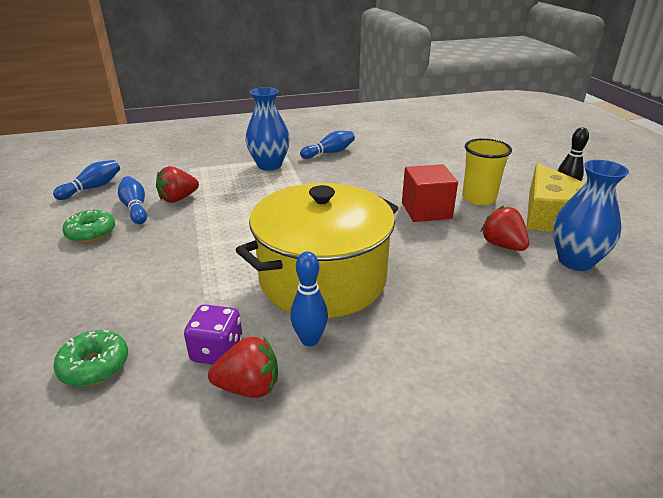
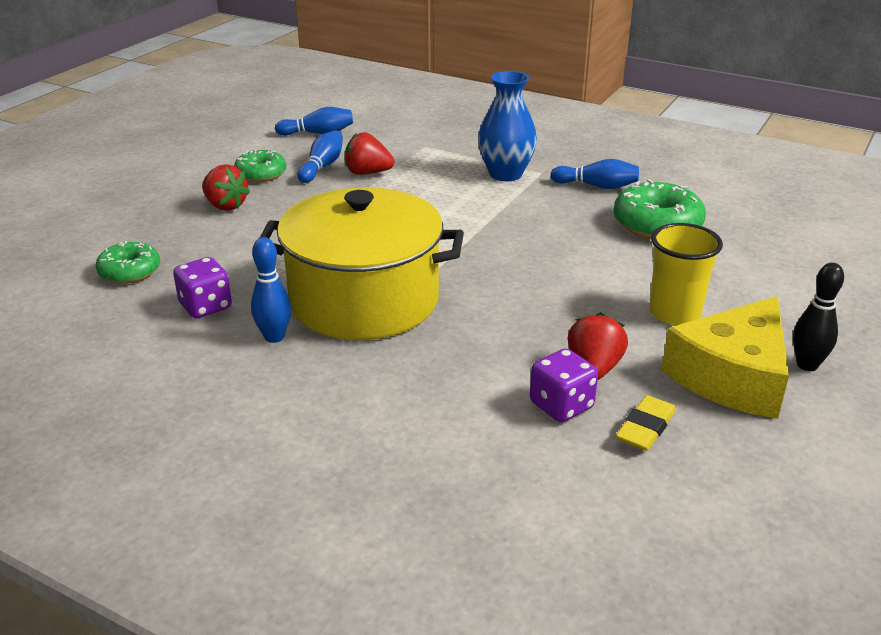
camera: 45 degrees right, 0 degrees up
(249, 387) = (187, 340): red strawberry -> red strawberry (225, 205)
(392, 160) = (657, 224): none -> green donut
(426, 210) = (582, 294): red cube -> none
(527, 274) = (561, 406): none -> purple dice
(575, 261) = (645, 428): blue vase -> yellow eraser

